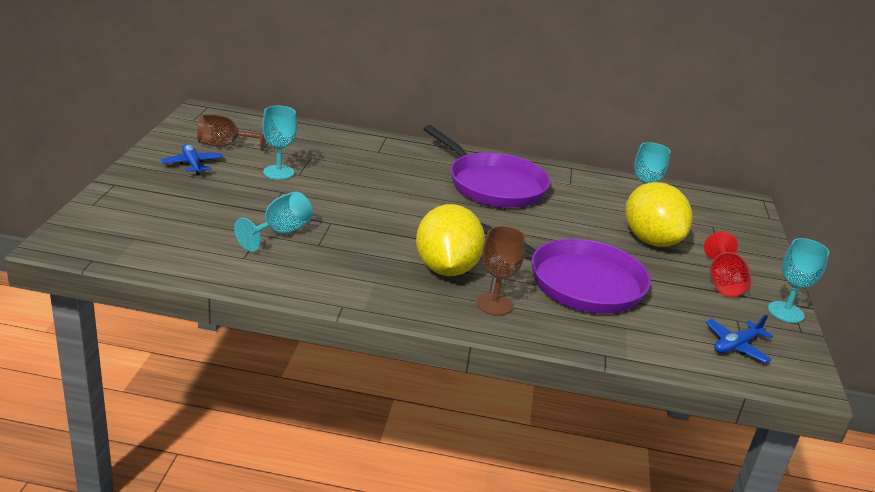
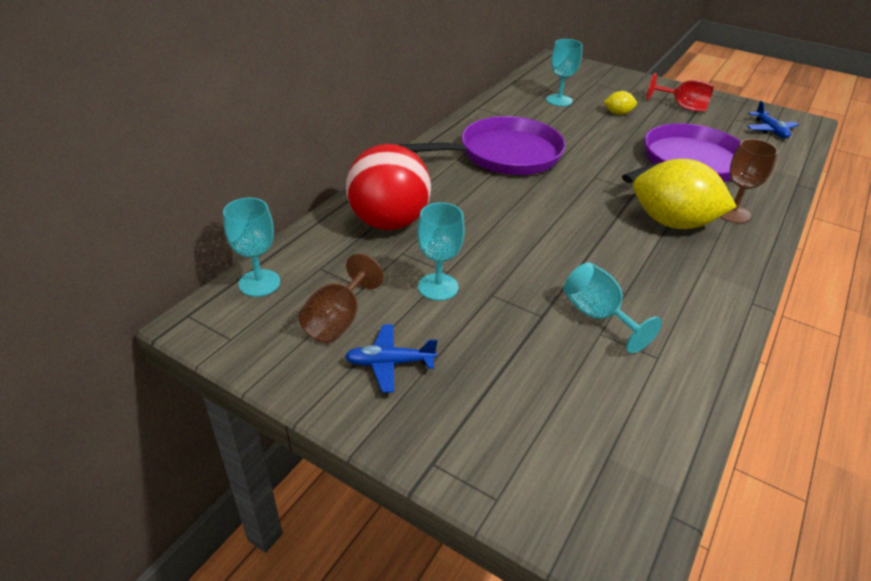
camera: 65 degrees left, 10 degrees up
(345, 149) = (389, 222): none -> red ball
(651, 240) = (618, 113): yellow lemon -> yellow lemon, size x0.44
(785, 312) = (720, 99): turquoise goblet -> turquoise goblet (259, 283)

